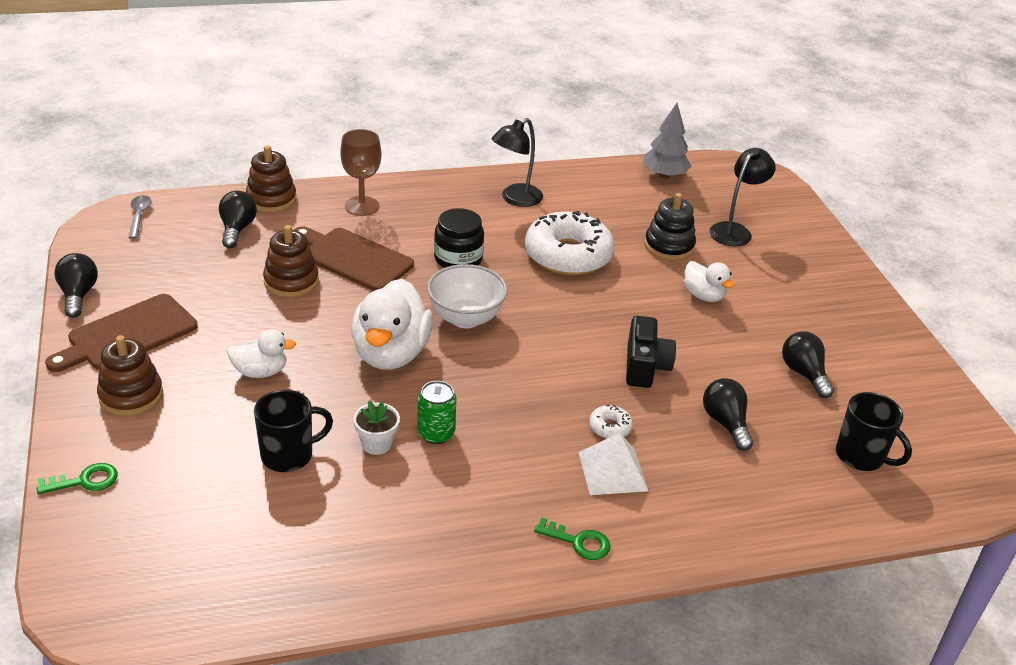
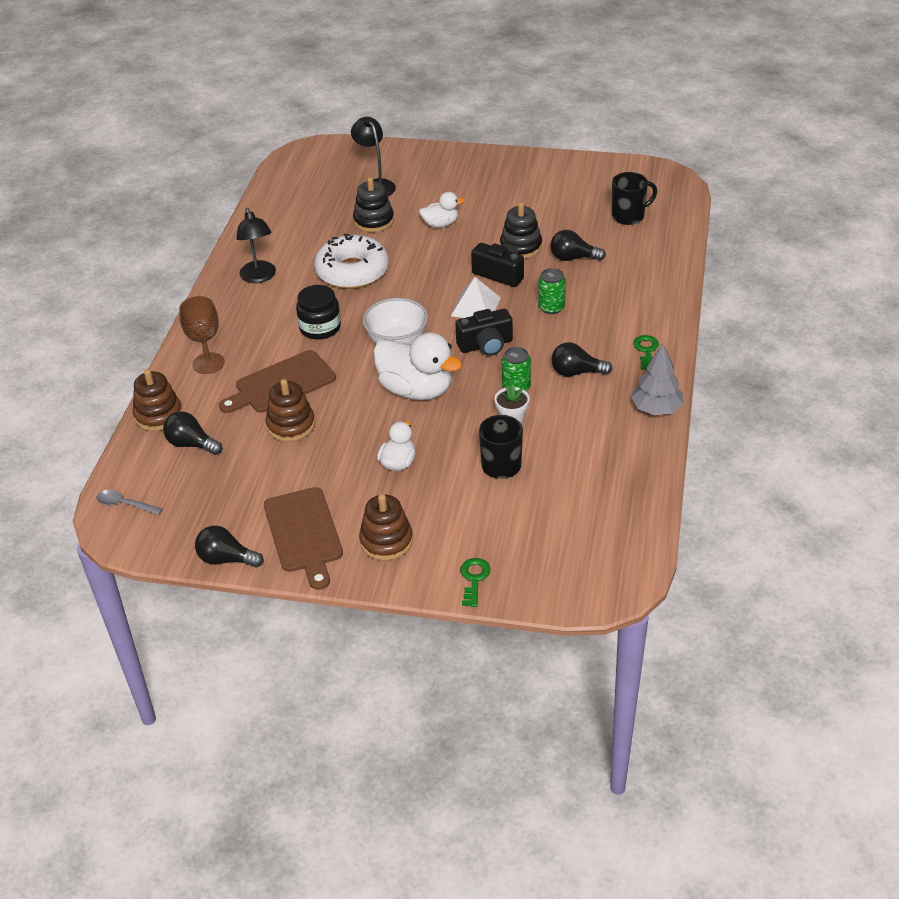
camera: 60 degrees left, 5 degrees up
(501, 388) = (486, 345): none -> black camera
(578, 542) = (646, 351): green key -> green key turned 45 degrees counterclockwise
(610, 427) = (551, 307): white donut -> green can
(612, 471) = (592, 318): white pyramid -> white pyramid (475, 306)
(664, 175) = (282, 194): grey tree -> grey tree (656, 409)
(712, 371) = (521, 247): none -> black stacking toy
(804, 374) = (545, 210): black light bulb -> black light bulb (576, 372)

